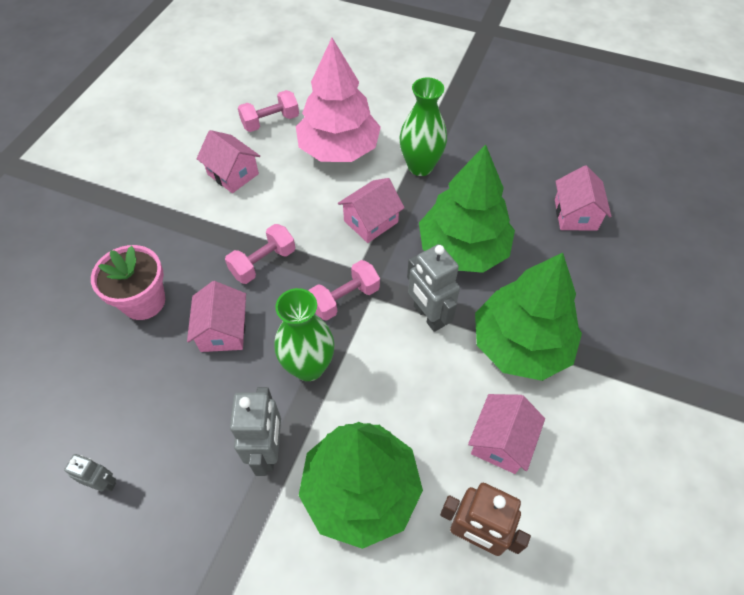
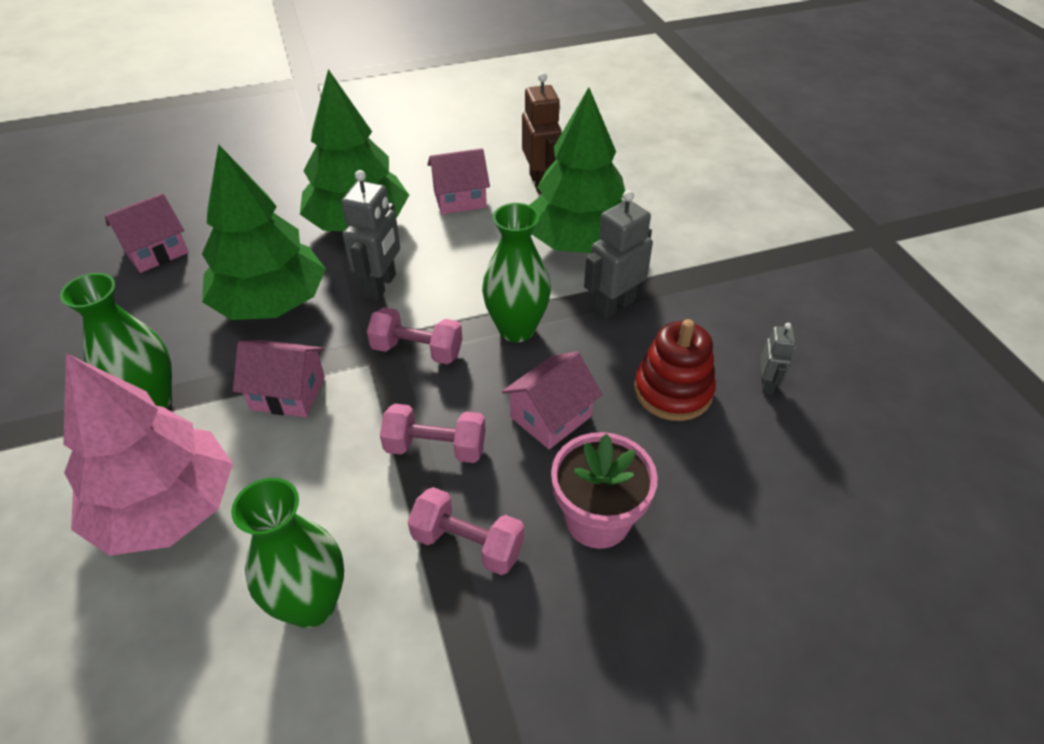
camera: 130 degrees left, 10 degrees down
(104, 483) = (767, 384): grey robot -> grey robot turned 150 degrees counterclockwise
(165, 415) = (673, 391): none -> red stacking toy
(233, 174) = (311, 604): pink house -> green vase
(270, 122) = (147, 651): pink dumbbell -> pink dumbbell (467, 544)

